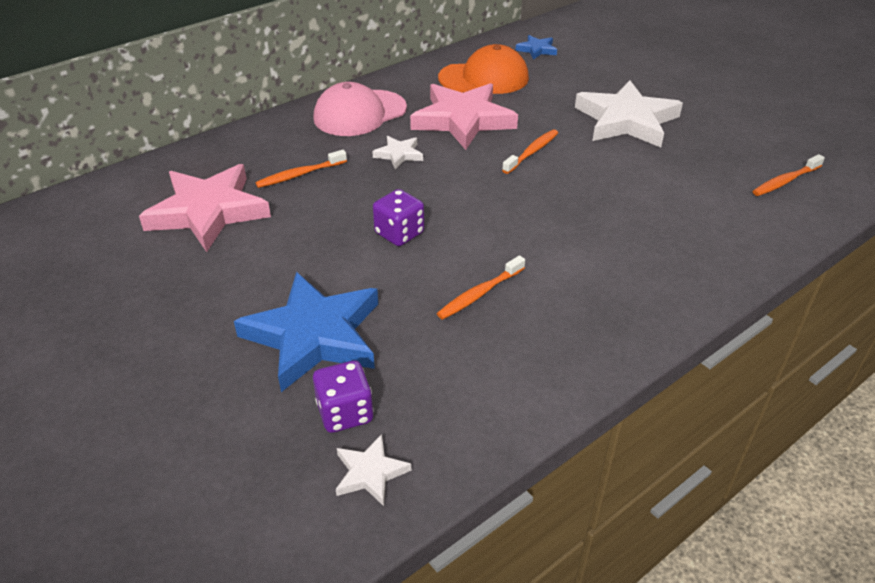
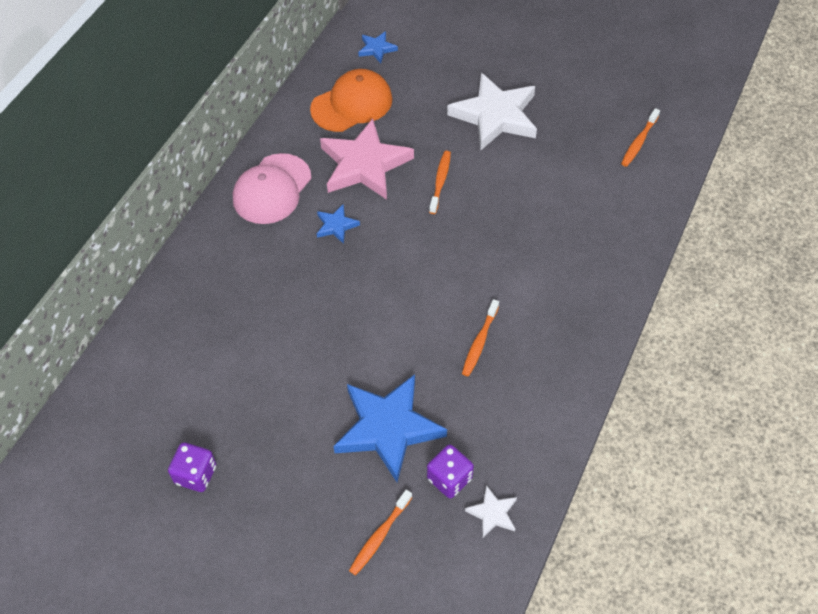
camera: 25 degrees left, 15 degrees up
(208, 211) = (223, 349): pink star -> none
(300, 174) = (270, 280): orange toothbrush -> orange toothbrush (379, 536)
(399, 154) = (336, 225): white star -> blue star
(399, 233) = (388, 309): purple dice -> purple dice (196, 474)

